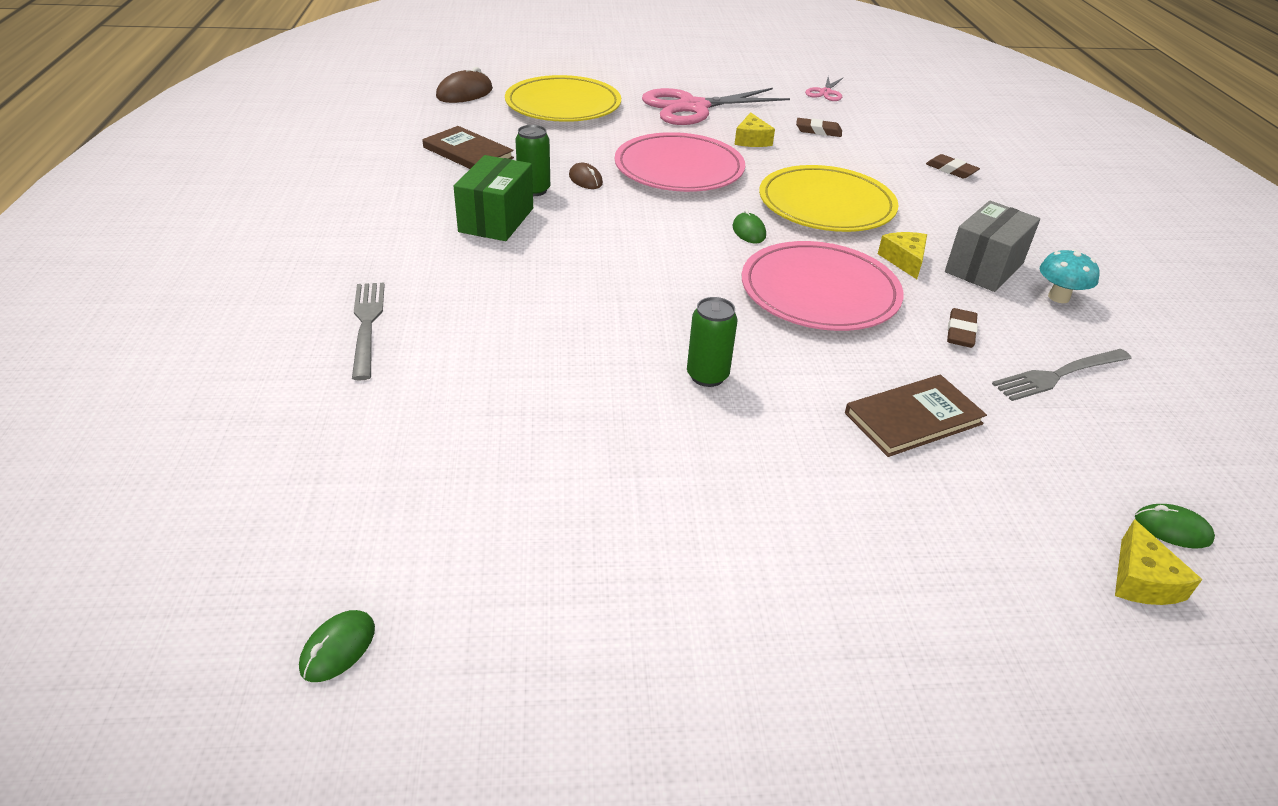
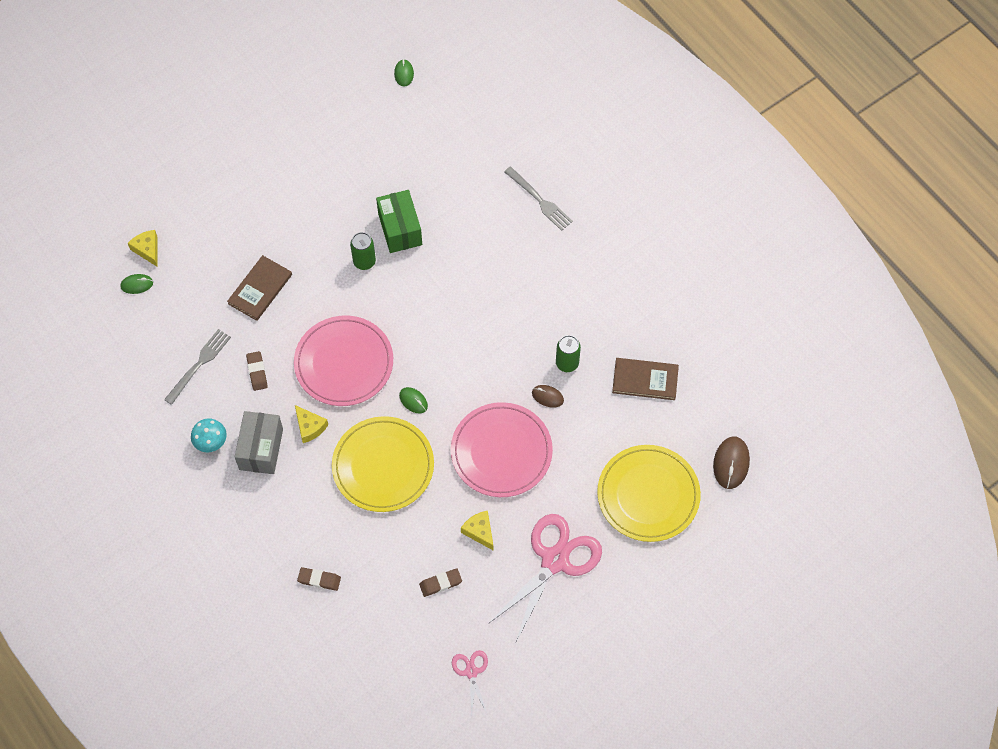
camera: 150 degrees right, 25 degrees up
(496, 220) = (560, 318): green box -> green box (400, 229)

